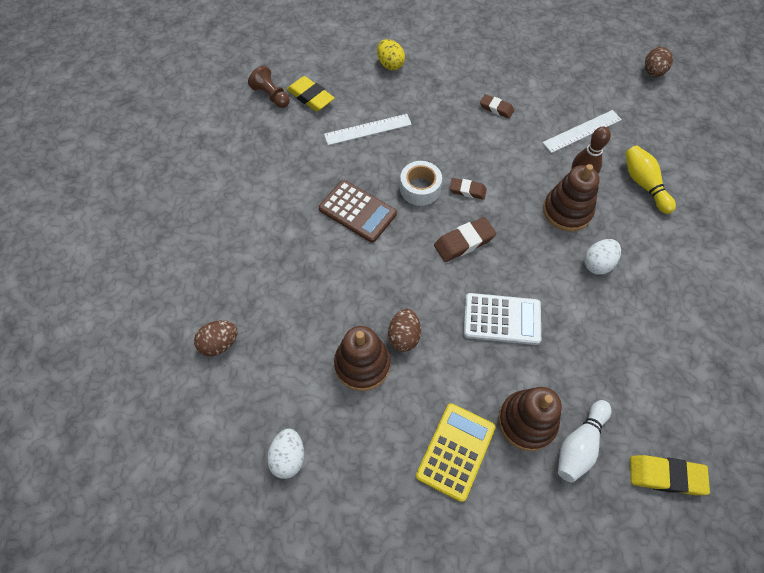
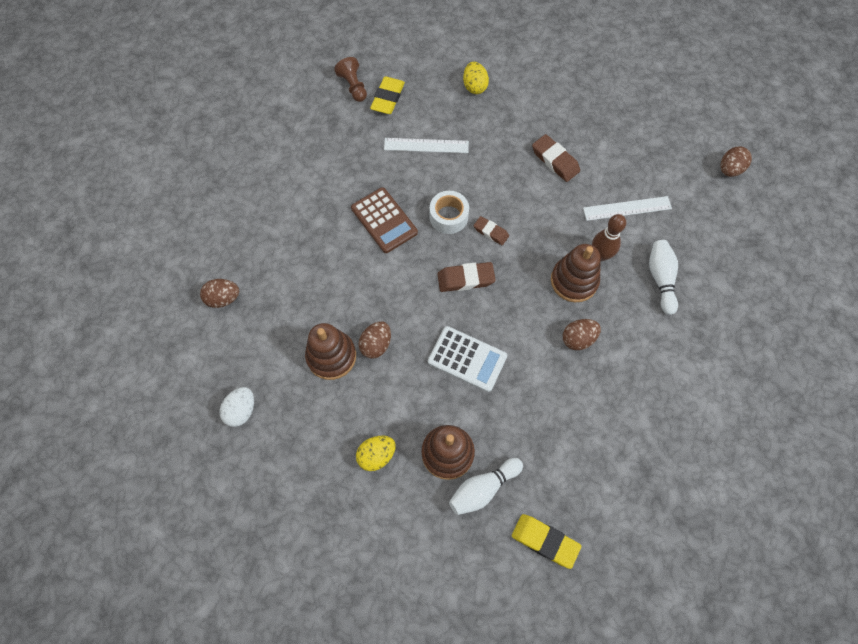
camera: 20 degrees right, 5 degrees up
(310, 97) = (388, 98): yellow eraser -> yellow eraser turned 45 degrees clockwise
(455, 451) = (376, 455): yellow calculator -> yellow egg
(496, 108) = (555, 161): brown eraser -> brown eraser, size x1.54
(597, 263) = (578, 339): white egg -> brown egg
(644, 184) = (660, 279): yellow bowling pin -> white bowling pin

